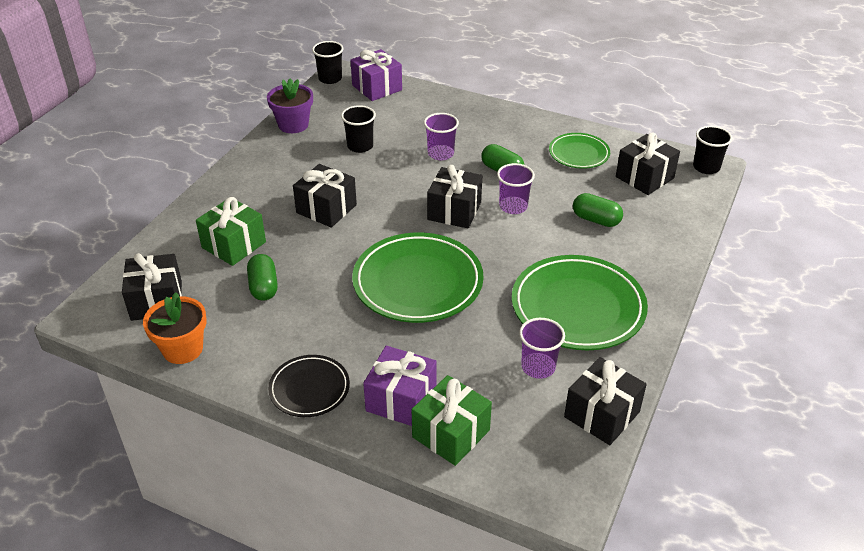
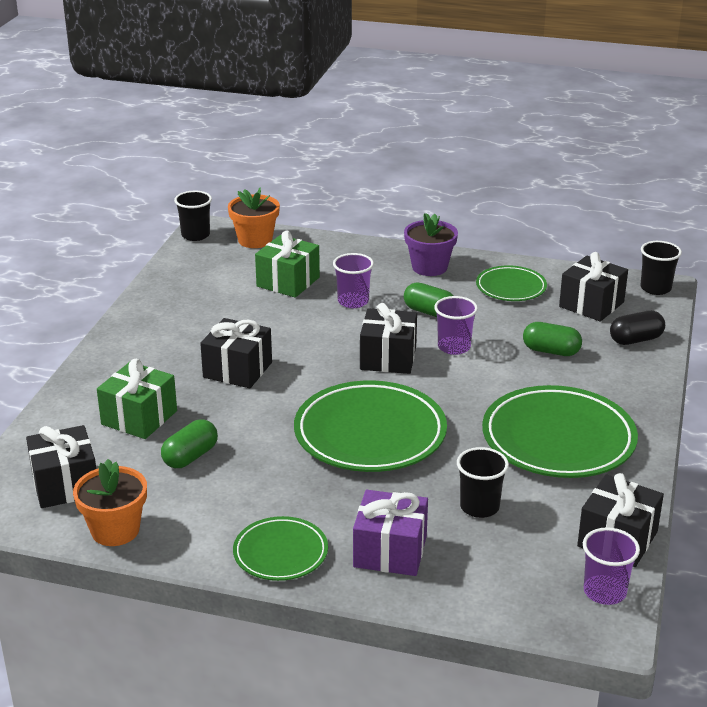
camera: 10 degrees left, 10 degrees down
(263, 287) = (190, 457): green capsule -> green capsule turned 60 degrees clockwise
(293, 125) = (167, 287): purple flower pot -> purple flower pot (429, 267)
(309, 389) = (280, 553): black plate -> green plate
(360, 146) = (255, 302): black cup -> black cup (479, 507)
(377, 87) = (255, 240): purple gift -> orange flower pot
(451, 433) = (457, 577): green gift -> green gift (288, 282)
(538, 367) = (533, 501): purple cup -> purple cup (604, 592)
(674, 216) = (636, 340): none -> black capsule

